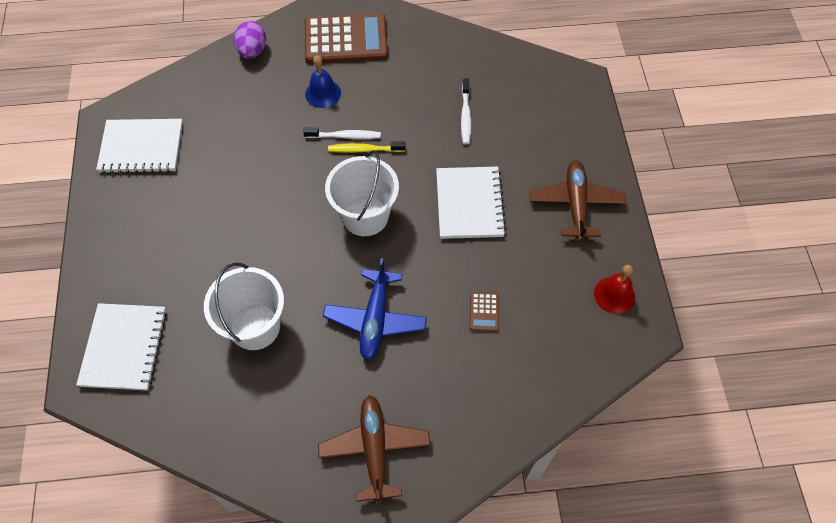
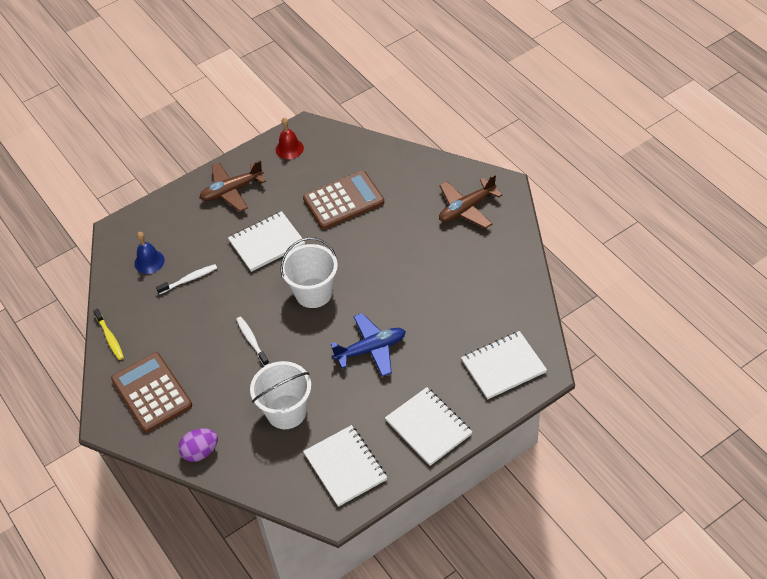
camera: 115 degrees left, 10 degrees down
(119, 235) = (428, 427): none -> white notebook
(255, 326) = (436, 306): white bucket -> white bucket (286, 412)
(323, 93) = (218, 377): blue bell -> blue bell (149, 261)
(364, 149) = (257, 322): yellow toothbrush -> yellow toothbrush (110, 338)
(375, 319) = (386, 249): blue plane -> blue plane (371, 349)
(484, 312) = (343, 201): brown calculator -> brown calculator, size x2.38

